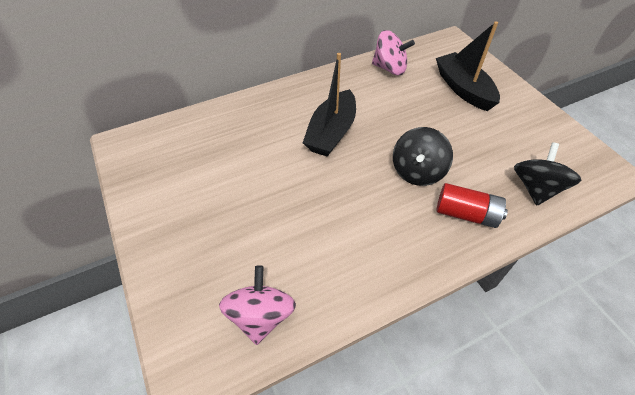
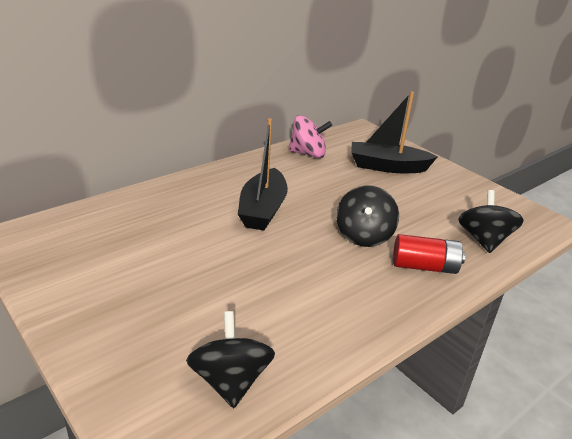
camera: 15 degrees left, 20 degrees down
(261, 315) = (230, 381): pink spinning top -> black spinning top
(463, 89) = (387, 167): black boat -> black boat turned 45 degrees counterclockwise

